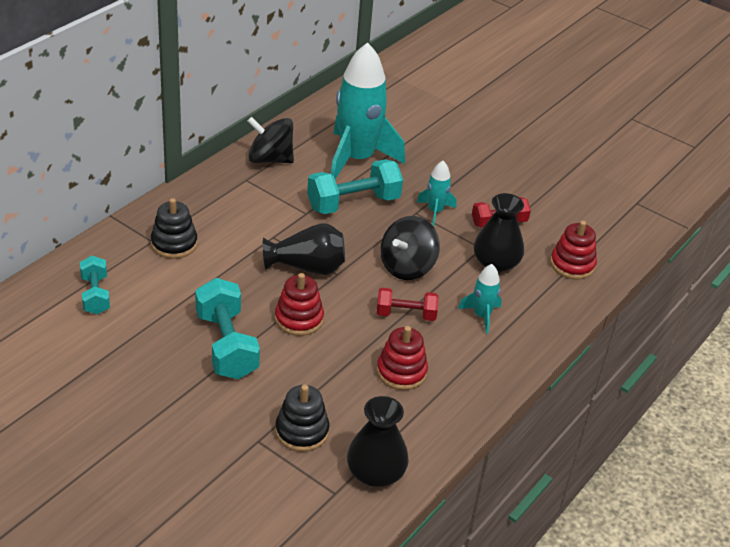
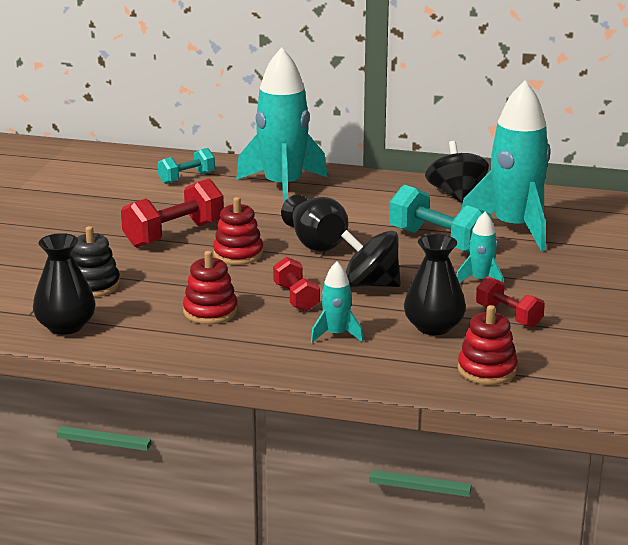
camera: 70 degrees right, 15 degrees down
(174, 244) = (283, 187): black stacking toy -> turquoise rocket
(226, 345) = (174, 234): turquoise dumbbell -> red dumbbell

